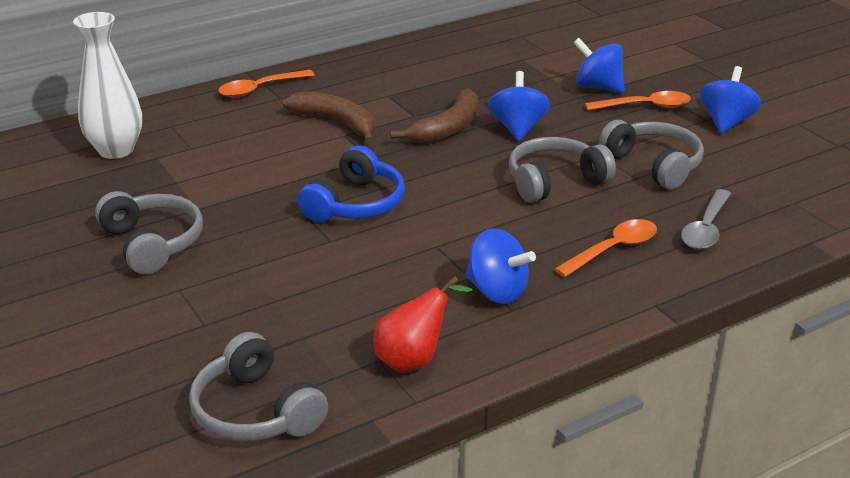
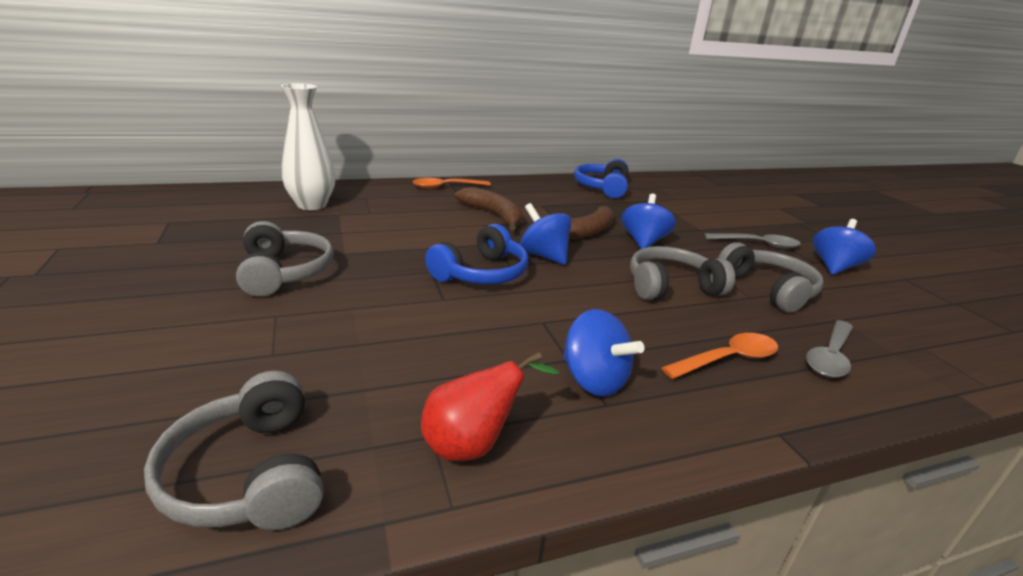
camera: 10 degrees right, 5 degrees down
(454, 51) = (602, 188): none -> blue headphones
(597, 87) = (715, 225): blue spinning top -> blue spinning top (543, 256)
(645, 106) = (757, 244): orange spoon -> grey spoon

